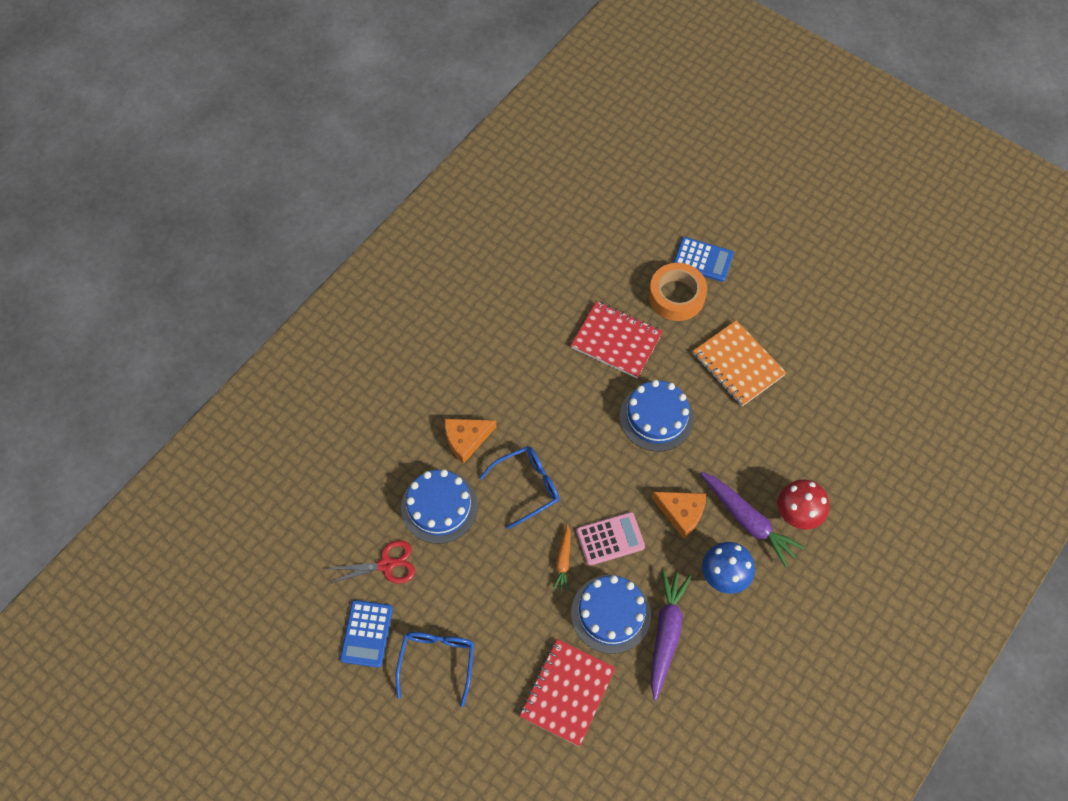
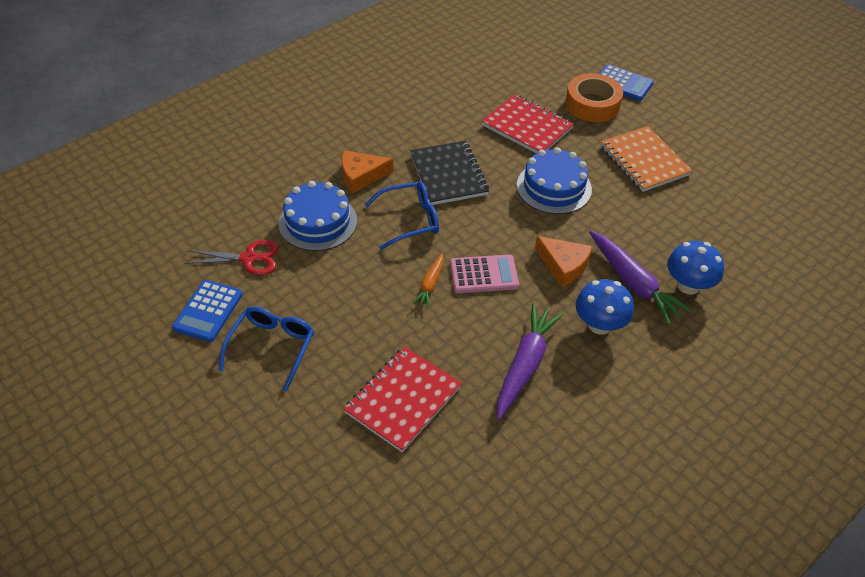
camera: 10 degrees right, 15 degrees down
(551, 421) = (448, 175): none -> black notebook
(611, 613) = (469, 337): blue cake -> none
(798, 513) = (688, 285): red mushroom -> blue mushroom

